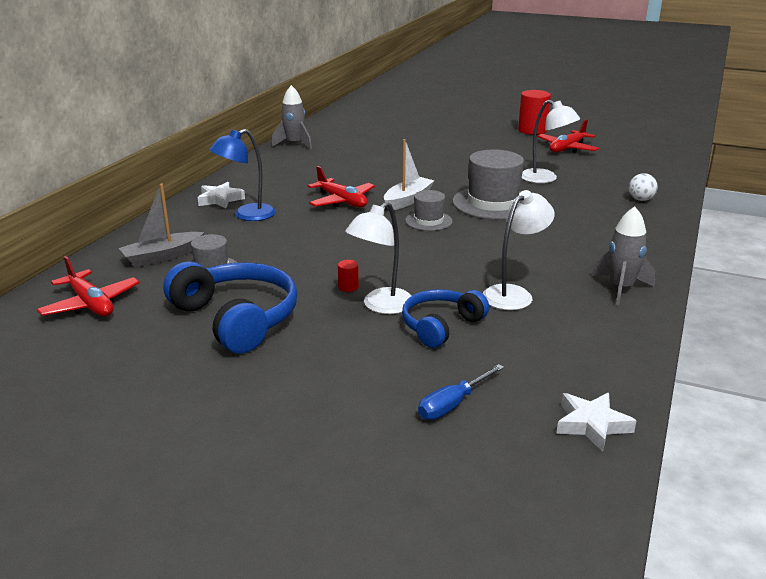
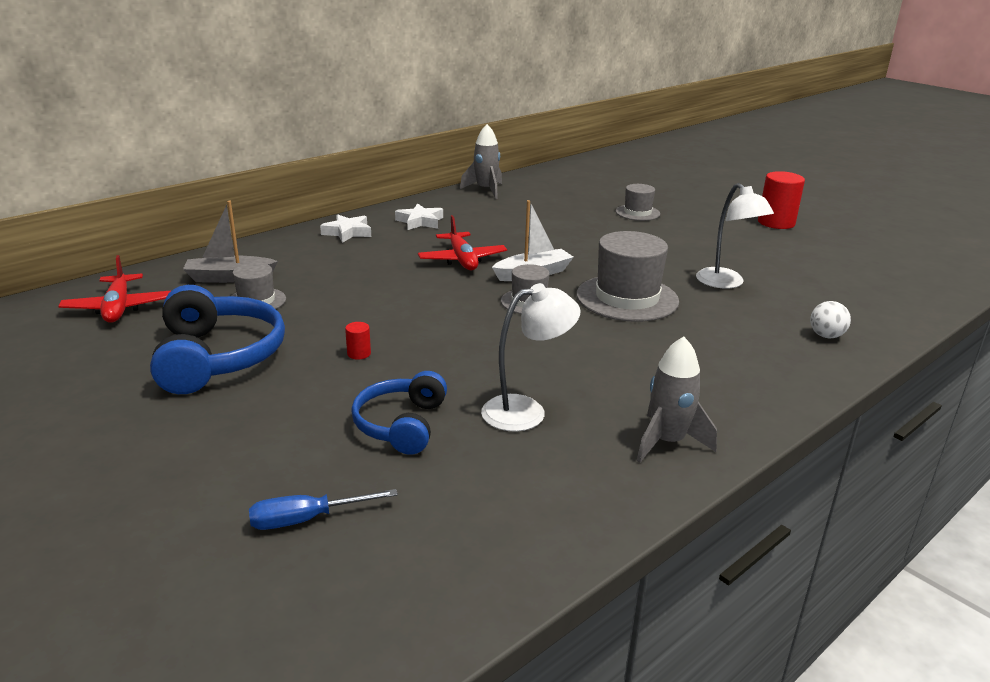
camera: 25 degrees right, 0 degrees up
(246, 215) = (353, 254): blue lamp -> none
(381, 306) = (366, 383): white lamp -> none
(431, 140) = (637, 213): none -> grey hat
(441, 326) = (401, 424): blue headphones -> blue headphones turned 60 degrees counterclockwise
(567, 148) = (797, 252): red plane -> none
(591, 425) = (429, 603): white star -> white star (420, 221)

